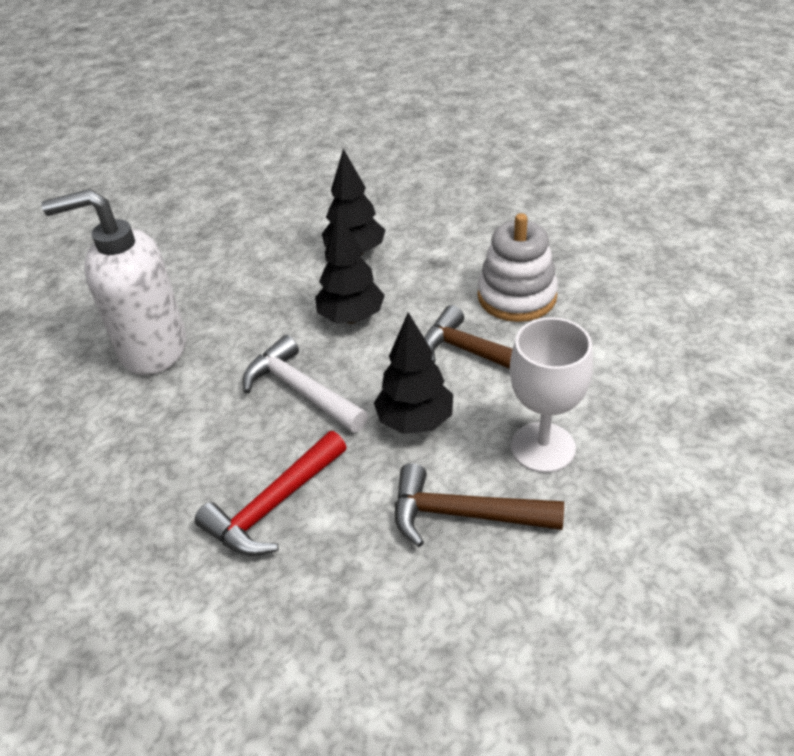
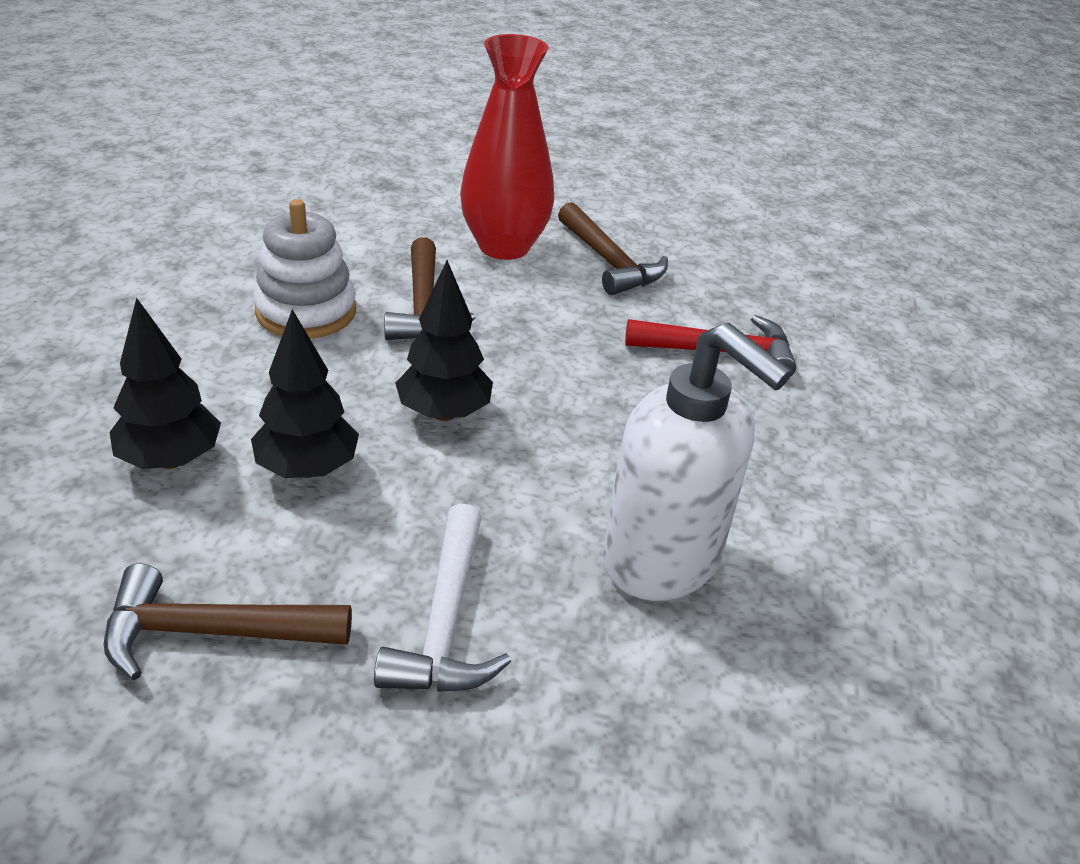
camera: 135 degrees left, 5 degrees down
(282, 201) = (211, 632): none -> brown hammer
(300, 390) = (587, 399): white hammer -> white hammer (445, 622)
(415, 421) = (546, 314): black tree -> black tree (170, 460)
(543, 447) = (504, 246): white goblet -> red vase

